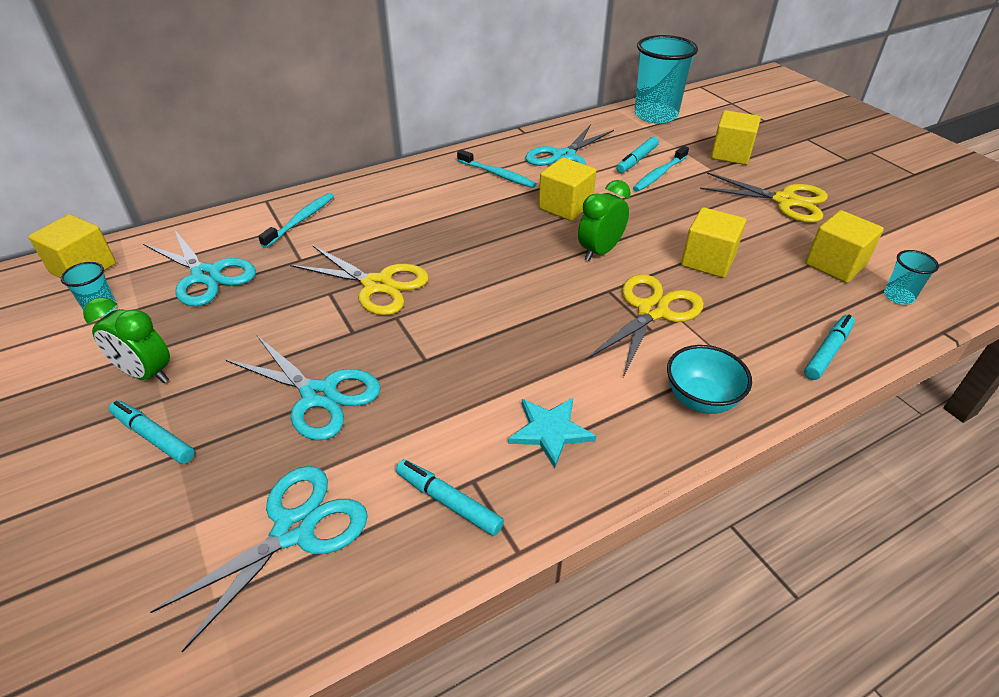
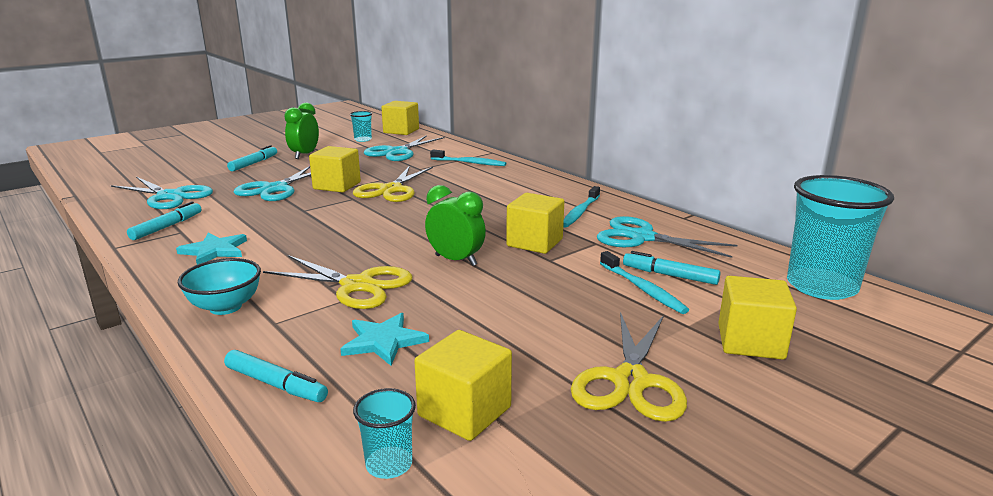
camera: 80 degrees right, 20 degrees down
(659, 174) = (643, 289): turquoise toothbrush -> turquoise toothbrush turned 150 degrees counterclockwise
(708, 261) = (452, 316): yellow cube -> yellow cube (337, 186)
(752, 296) = (383, 341): none -> turquoise star

